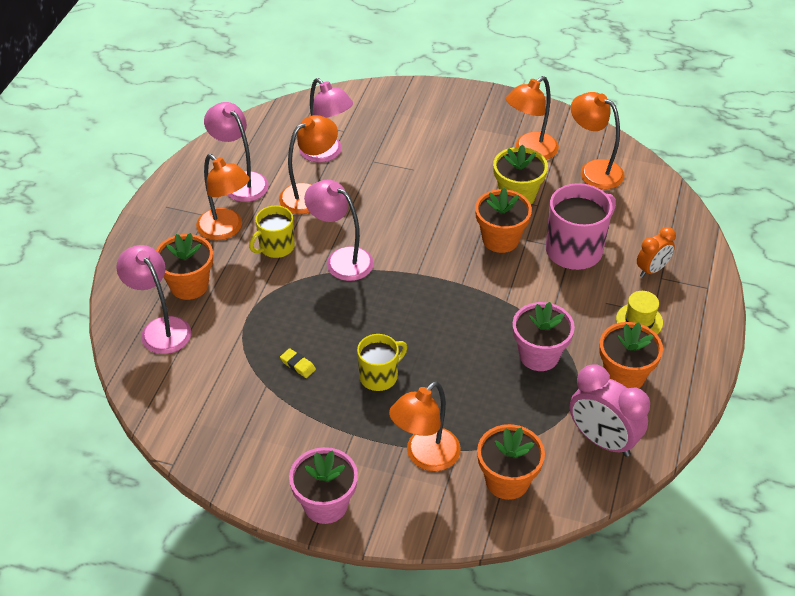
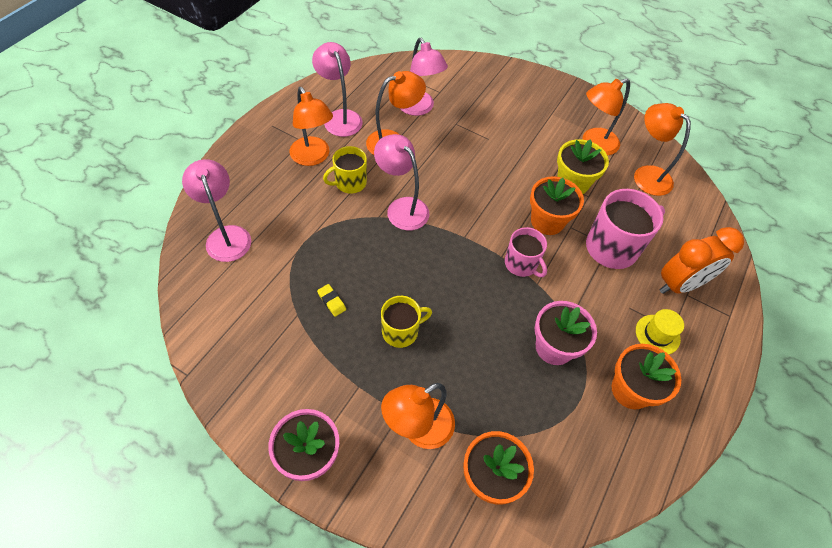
camera: 10 degrees right, 10 degrees up
(189, 285) = (265, 201): orange flower pot -> none
(485, 286) = (521, 264): none -> pink mug
(602, 440) = (594, 457): pink clock -> none
(652, 270) = (680, 284): orange clock -> orange clock, size x1.67

